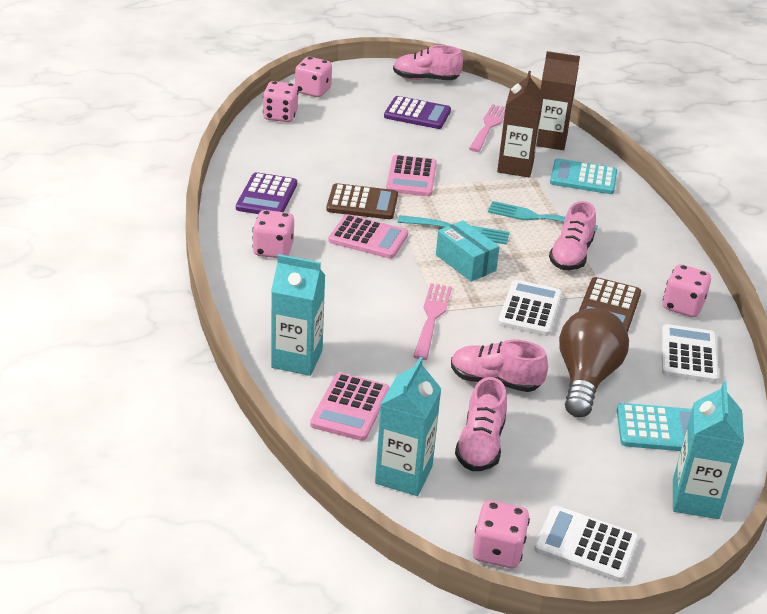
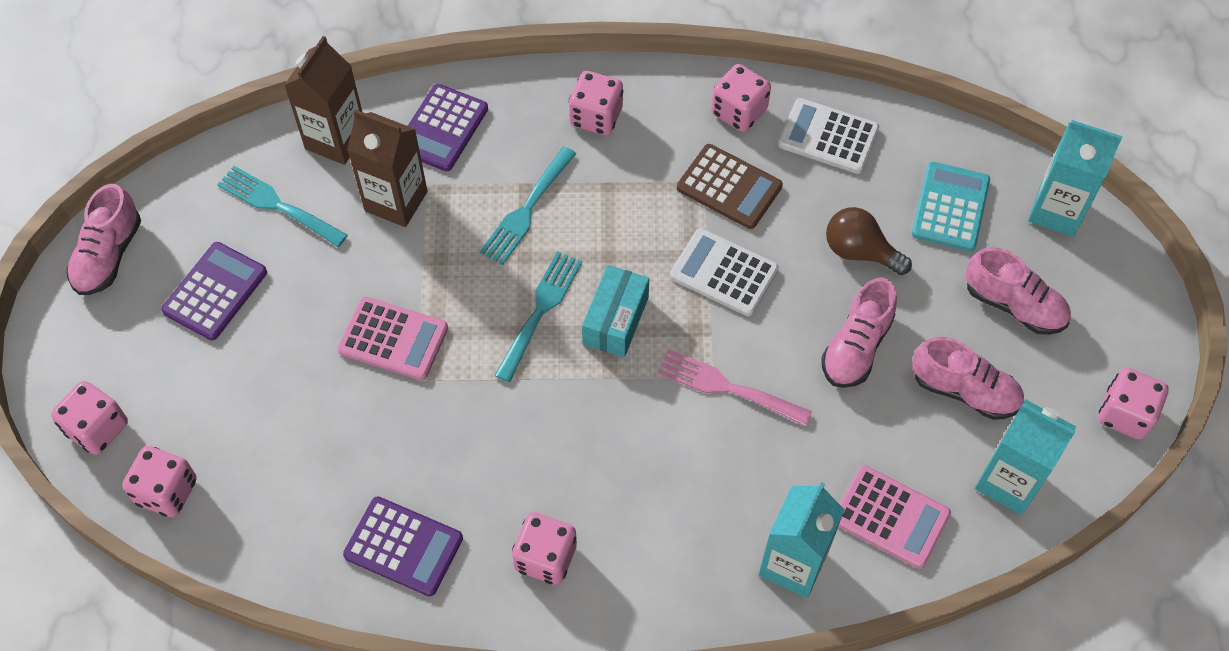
camera: 75 degrees left, 25 degrees up
(362, 203) = (448, 418): brown calculator -> none
(368, 238) = (538, 427): pink calculator -> none
(465, 263) = (615, 320): turquoise box -> turquoise box turned 45 degrees counterclockwise
(489, 126) = (278, 205): pink fork -> turquoise fork
(571, 255) = (618, 196): pink shoe -> pink shoe (1014, 305)
(583, 178) = (442, 128): turquoise calculator -> purple calculator
(586, 378) = (860, 251): brown light bulb -> brown light bulb, size x0.65
(586, 544) = (1117, 330): white calculator -> none
(634, 239) = (596, 117): none -> pink dice

